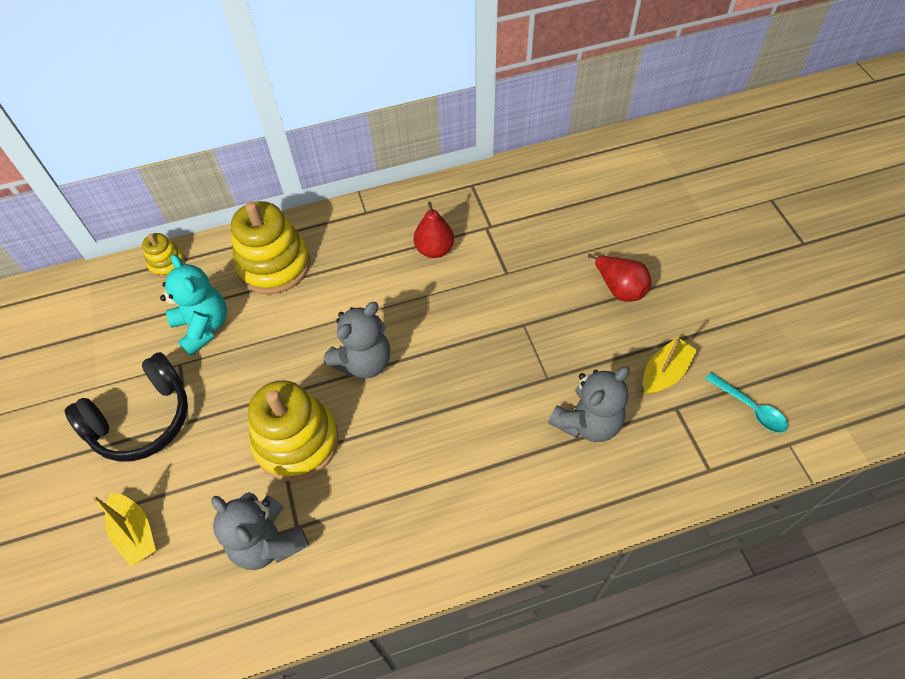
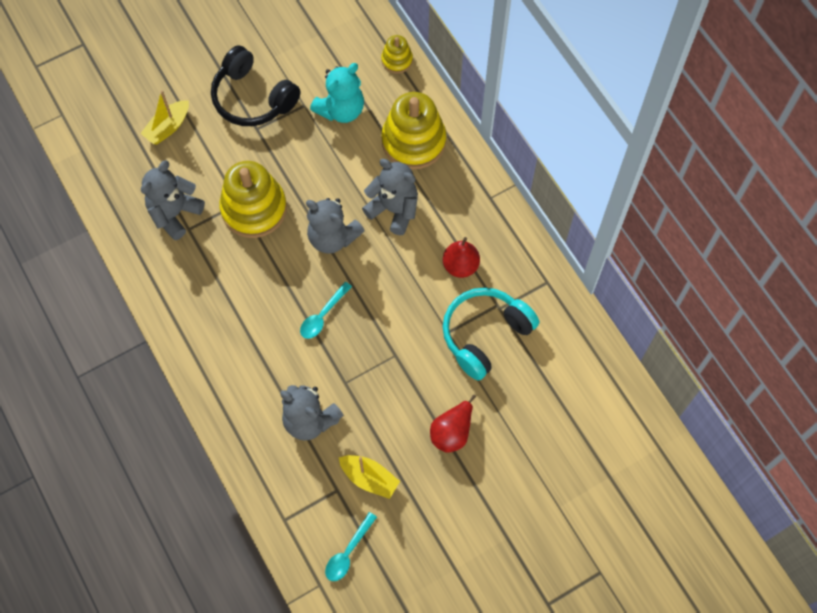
camera: 75 degrees right, 10 degrees up
(349, 297) = (394, 209): none -> grey teddy bear
(459, 388) = (323, 315): none -> turquoise spoon
(517, 243) = (485, 335): none -> turquoise headphones

